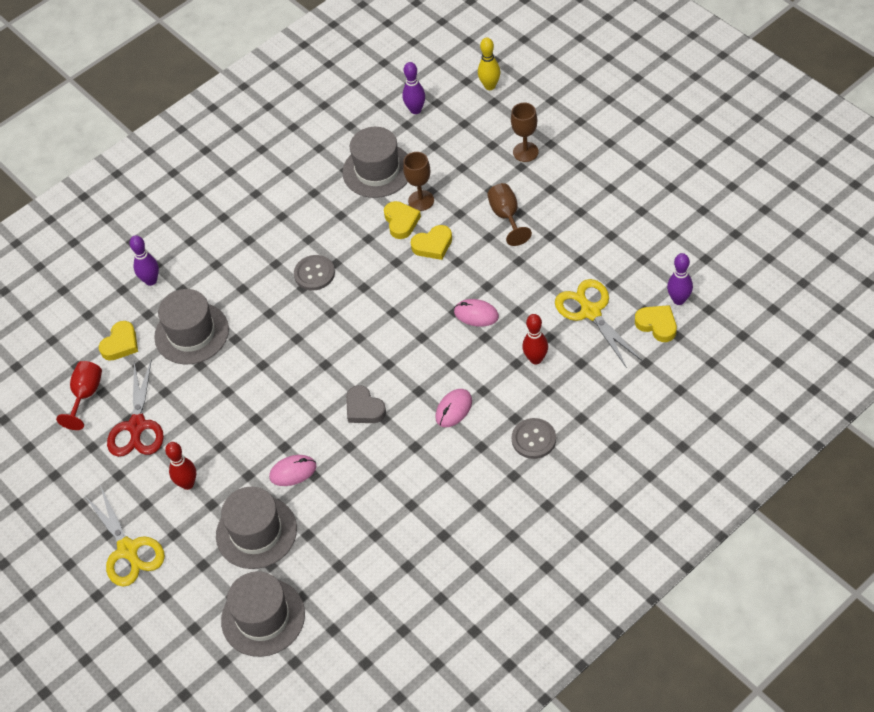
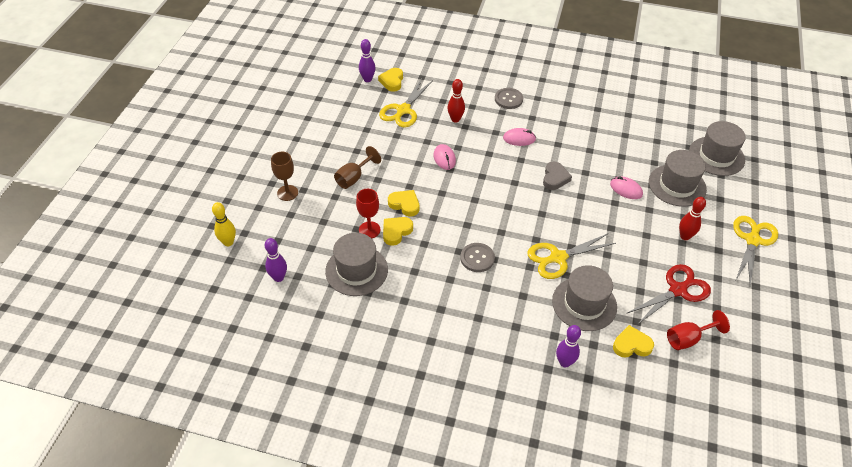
camera: 130 degrees left, 5 degrees down
(259, 344) = (558, 258): none -> yellow scissors
(421, 200) = (369, 230): brown goblet -> red goblet

